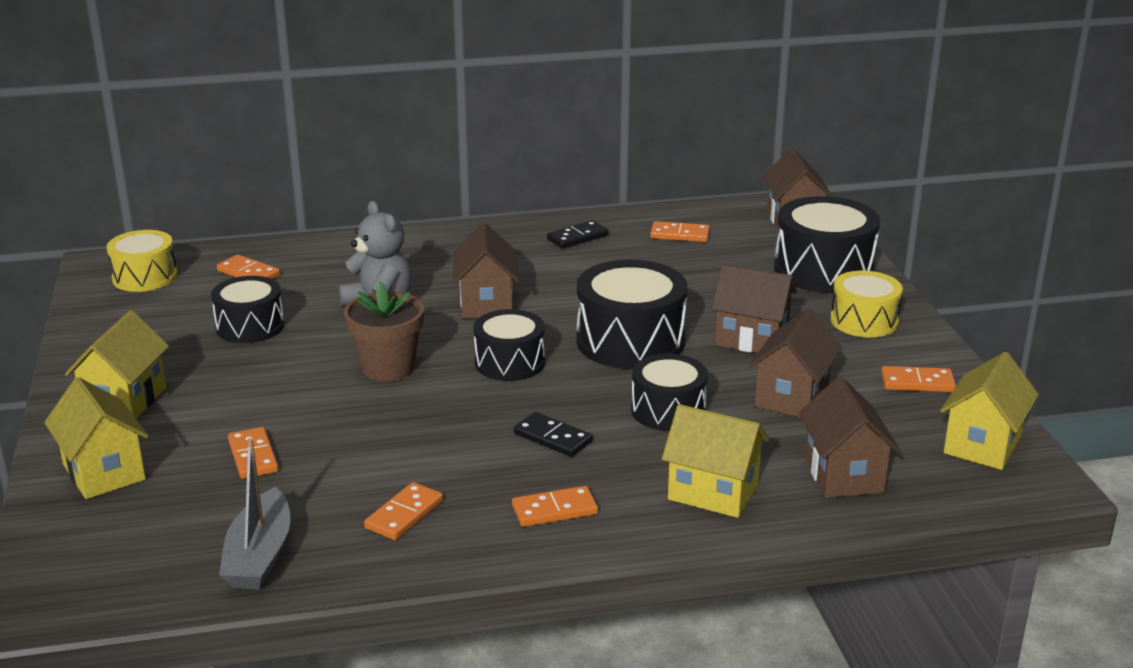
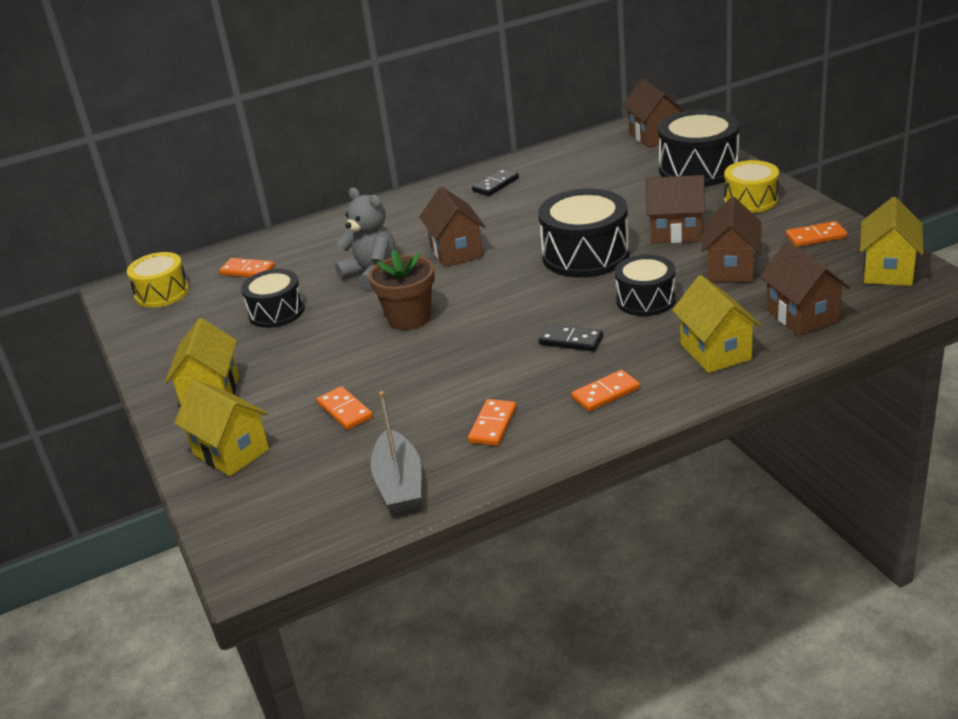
camera: 10 degrees left, 5 degrees up
(509, 362) = (502, 292): black drum -> none
(680, 235) = (573, 165): orange domino -> none
(713, 492) = (715, 352): yellow house -> yellow house turned 60 degrees clockwise

